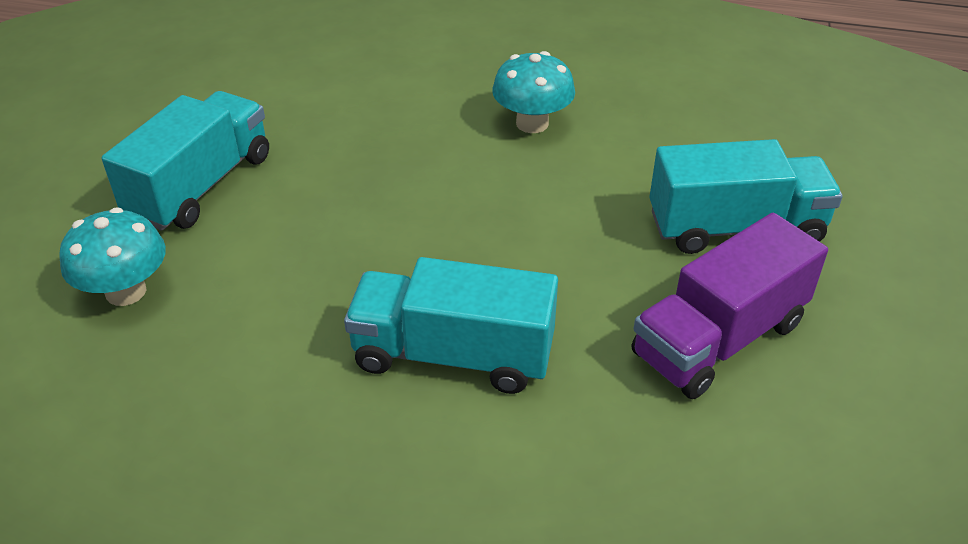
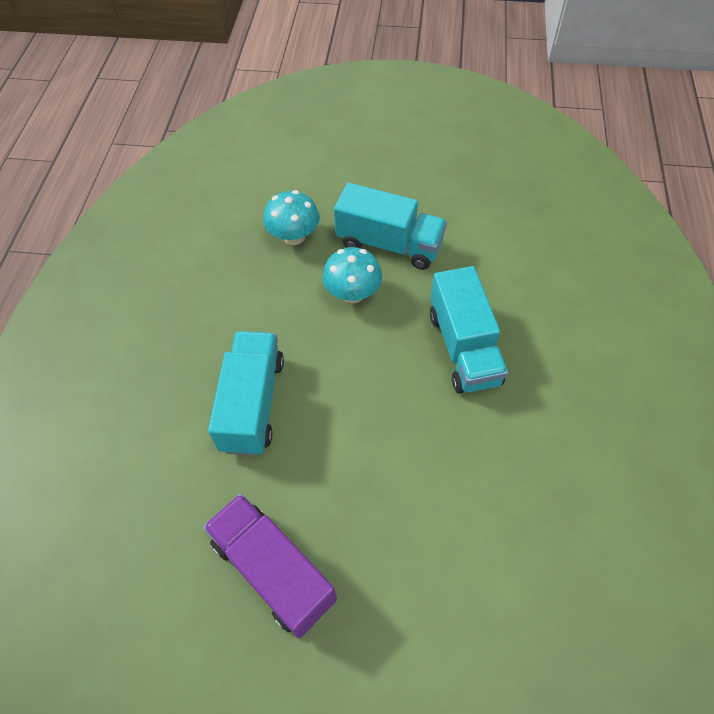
camera: 85 degrees right, 15 degrees up
(532, 123) = (505, 429): turquoise mushroom -> turquoise mushroom (353, 293)
(735, 228) = (398, 592): turquoise truck -> turquoise truck (463, 347)

